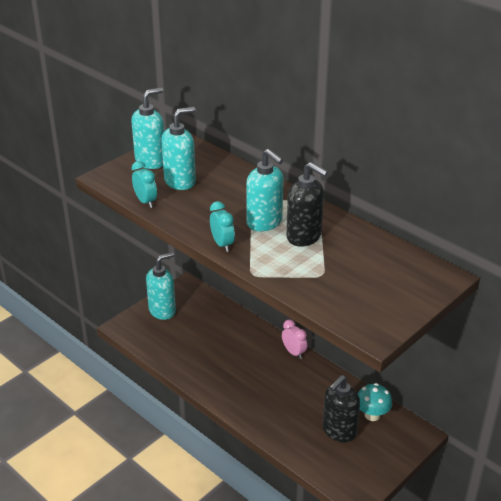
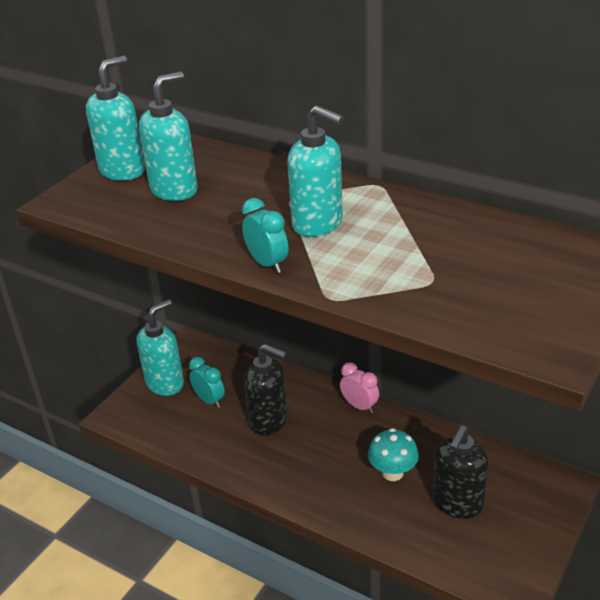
camera: 10 degrees left, 0 degrees up
(145, 201) = (132, 224): turquoise clock -> turquoise clock (209, 400)
(304, 237) = (383, 233): black soap dispenser -> black soap dispenser (269, 421)
(372, 415) = (493, 471): turquoise mushroom -> turquoise mushroom (392, 472)

